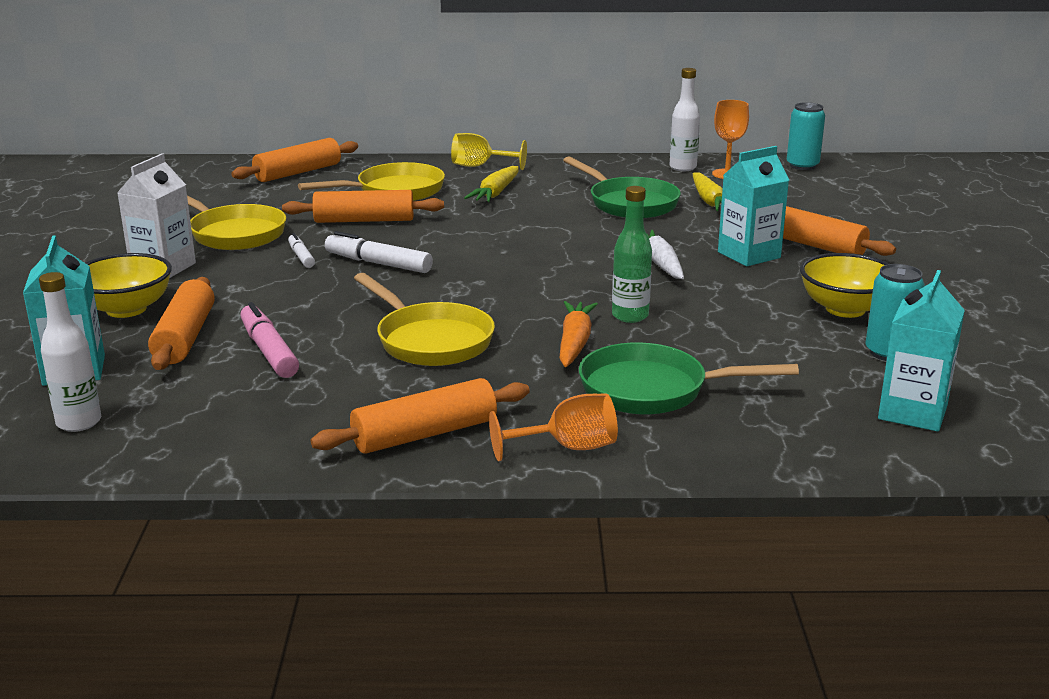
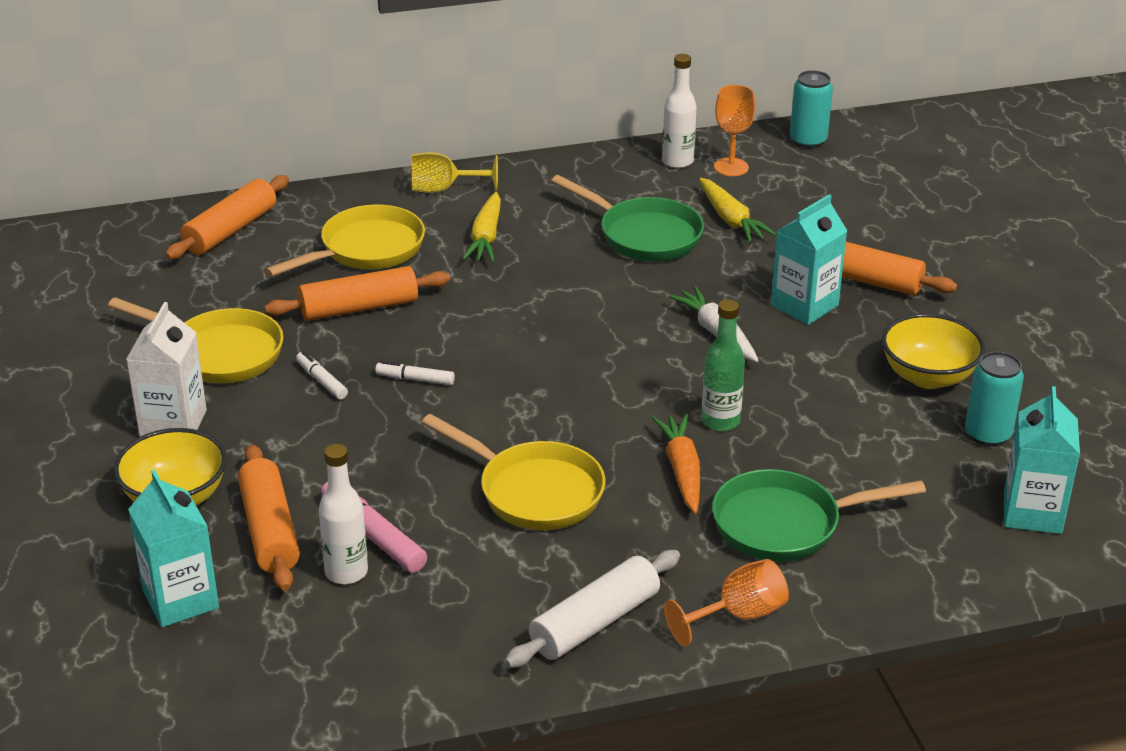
camera: 15 degrees left, 10 degrees up
(79, 422) = (237, 671): white bottle -> white bottle (346, 572)
(379, 263) = (415, 379): white marker -> white marker, size x0.59
(425, 434) = (595, 623): orange rolling pin -> white rolling pin

